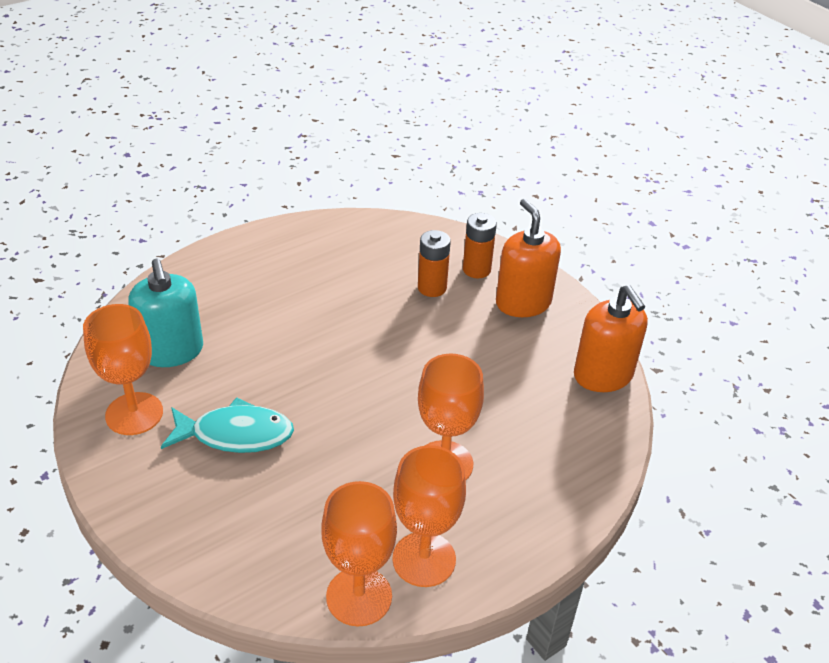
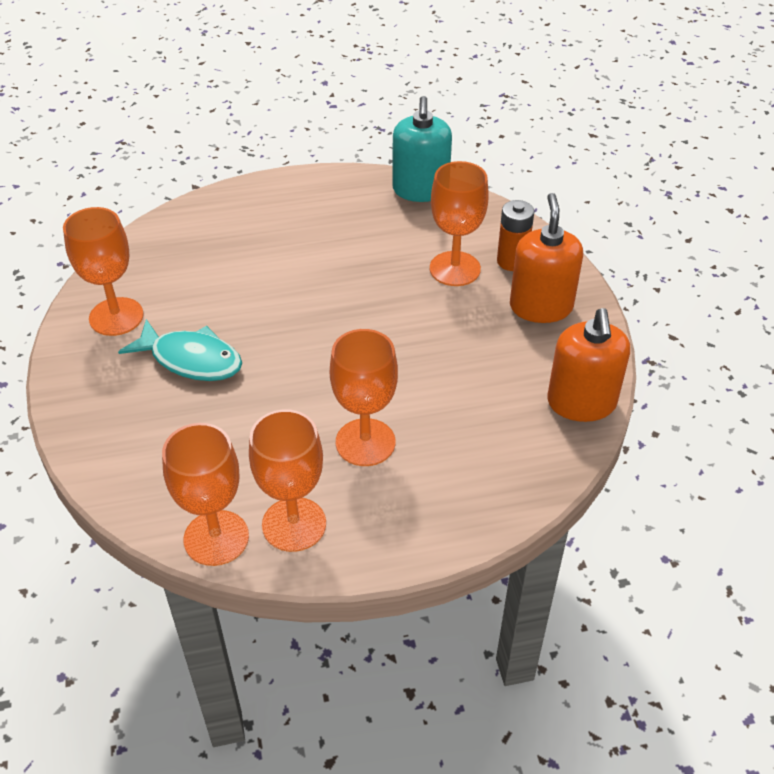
camera: 25 degrees right, 5 degrees up
(172, 351) = (178, 269): turquoise soap dispenser -> turquoise soap dispenser (420, 190)
(432, 288) = (455, 269): orange battery -> orange goblet

